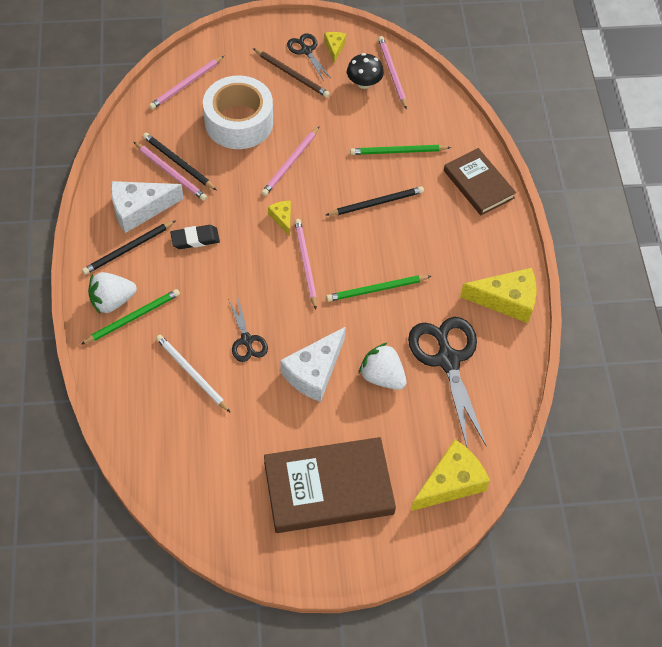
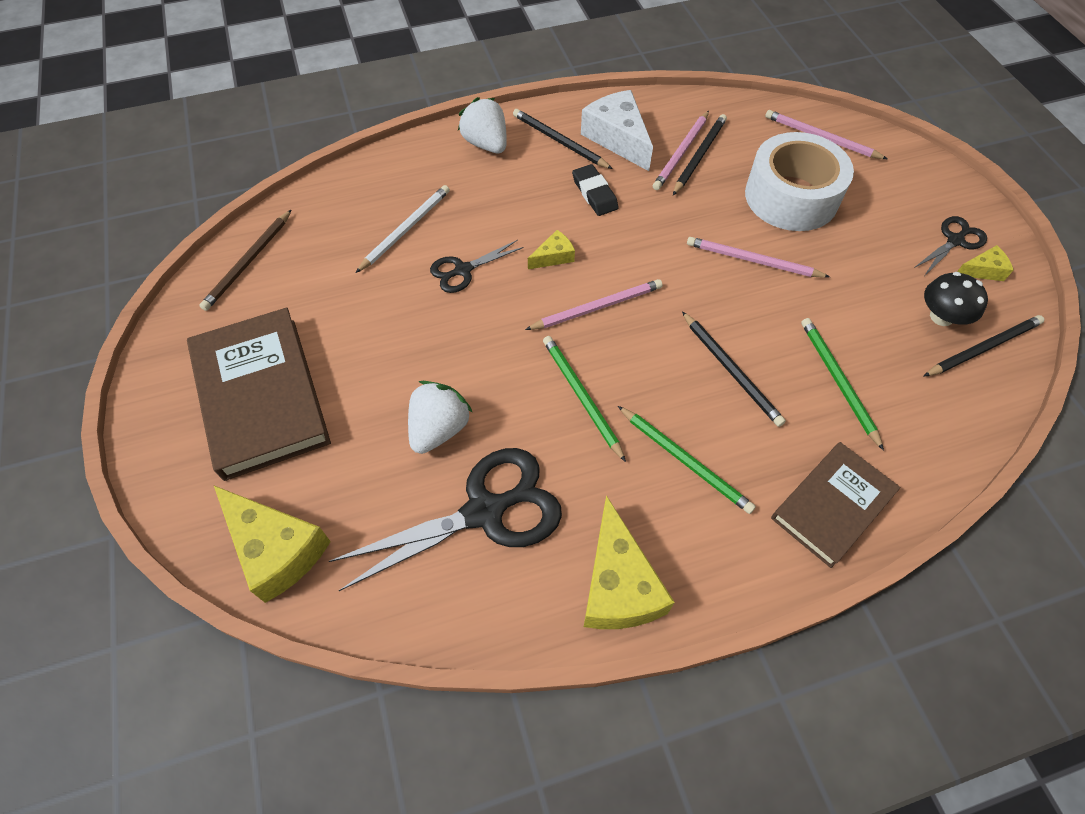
camera: 80 degrees right, 0 degrees up
(133, 318) = (469, 165): green pencil -> green pencil (685, 461)
(282, 218) = (659, 269): yellow cheese -> yellow cheese (554, 256)
(292, 74) = (902, 233): brown pencil -> brown pencil (248, 262)
(314, 372) = (431, 348): white cheese -> none
(392, 73) = (983, 348): pink pencil -> black pencil

